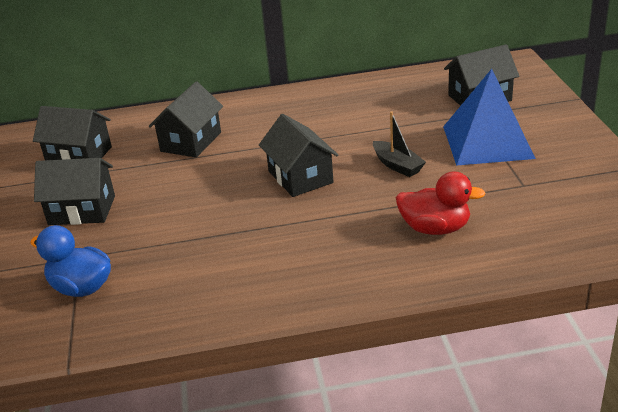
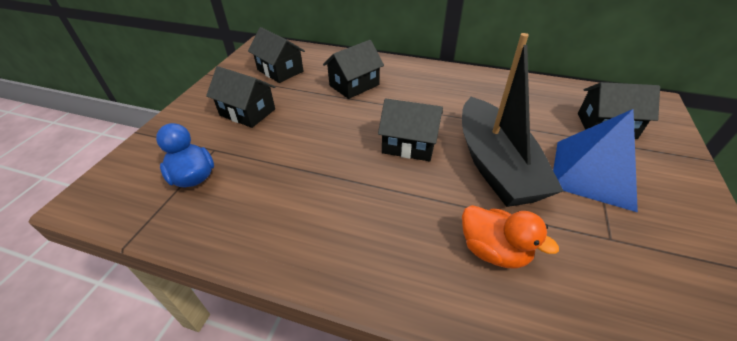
camera: 25 degrees right, 10 degrees up
(300, 177) = (409, 144): black house -> black house turned 75 degrees counterclockwise
(397, 165) = (495, 165): black boat -> black boat, size x2.39
(435, 228) = (493, 251): red duck -> orange duck

